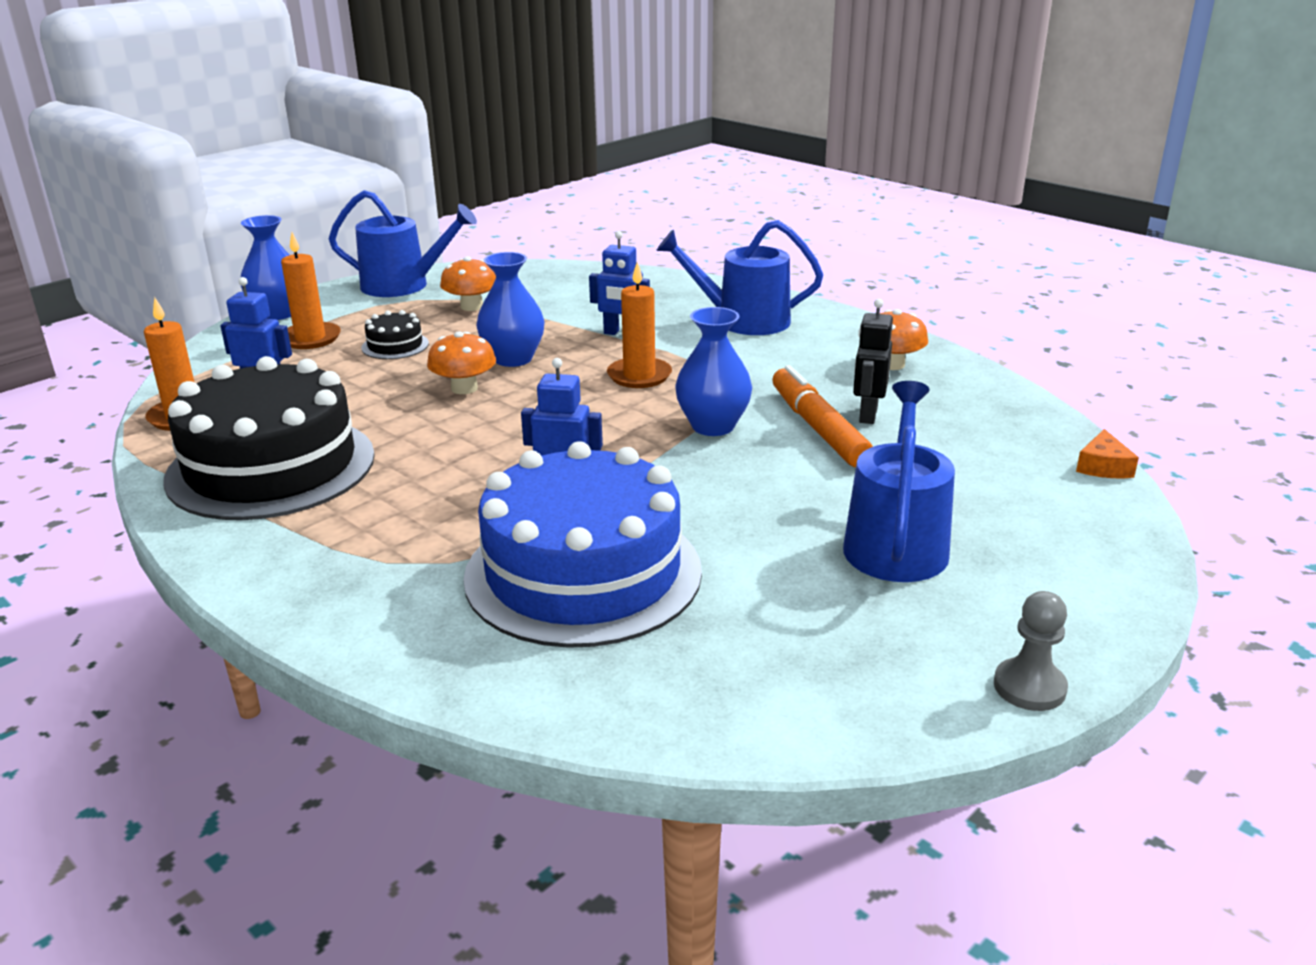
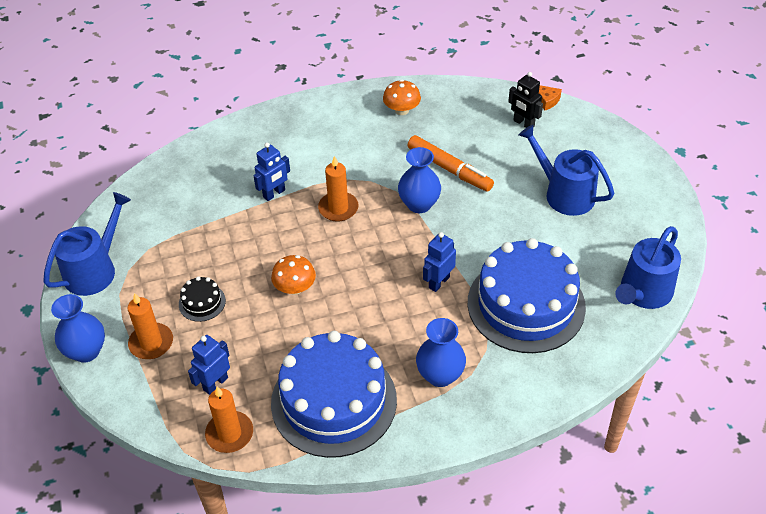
camera: 60 degrees left, 20 degrees up
(271, 467) = (334, 401): black cake -> blue cake
(471, 306) = (168, 246): orange mushroom -> none
(513, 359) = (270, 253): blue vase -> blue vase (440, 375)
(743, 321) = (300, 137): blue watering can -> blue watering can (643, 293)
(818, 428) = (449, 169): orange marker -> orange marker turned 150 degrees counterclockwise
(867, 415) = (448, 145): black robot -> black robot (523, 123)
(1029, 687) = (675, 208): grey pawn -> none

